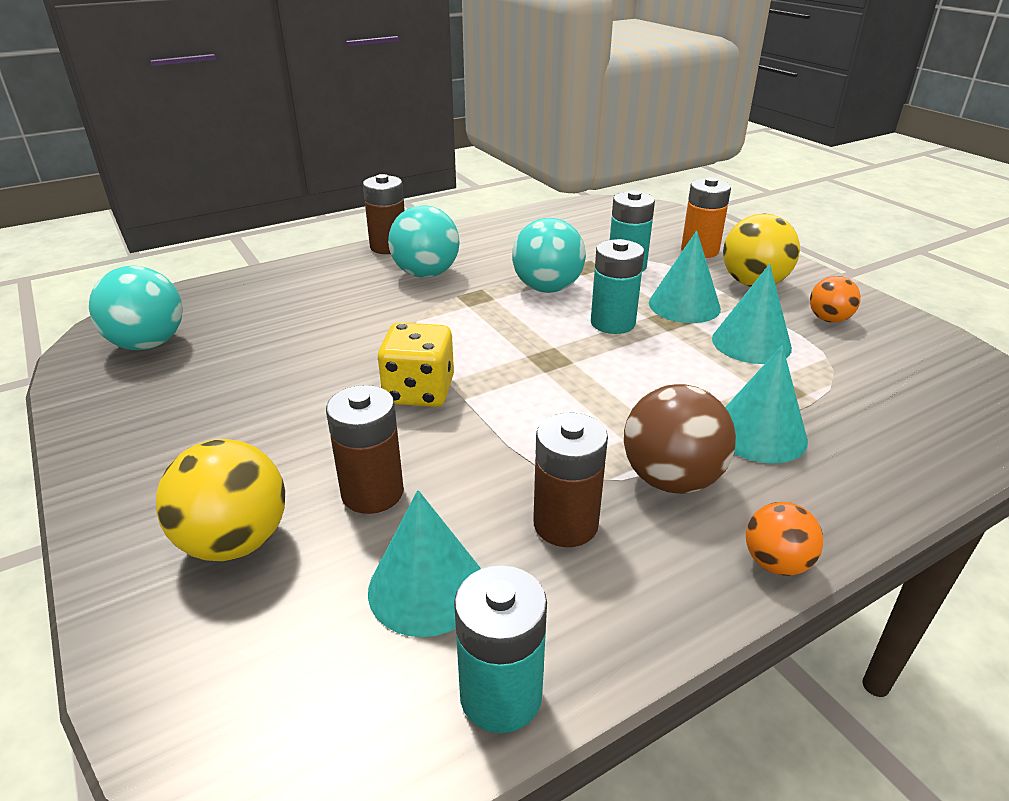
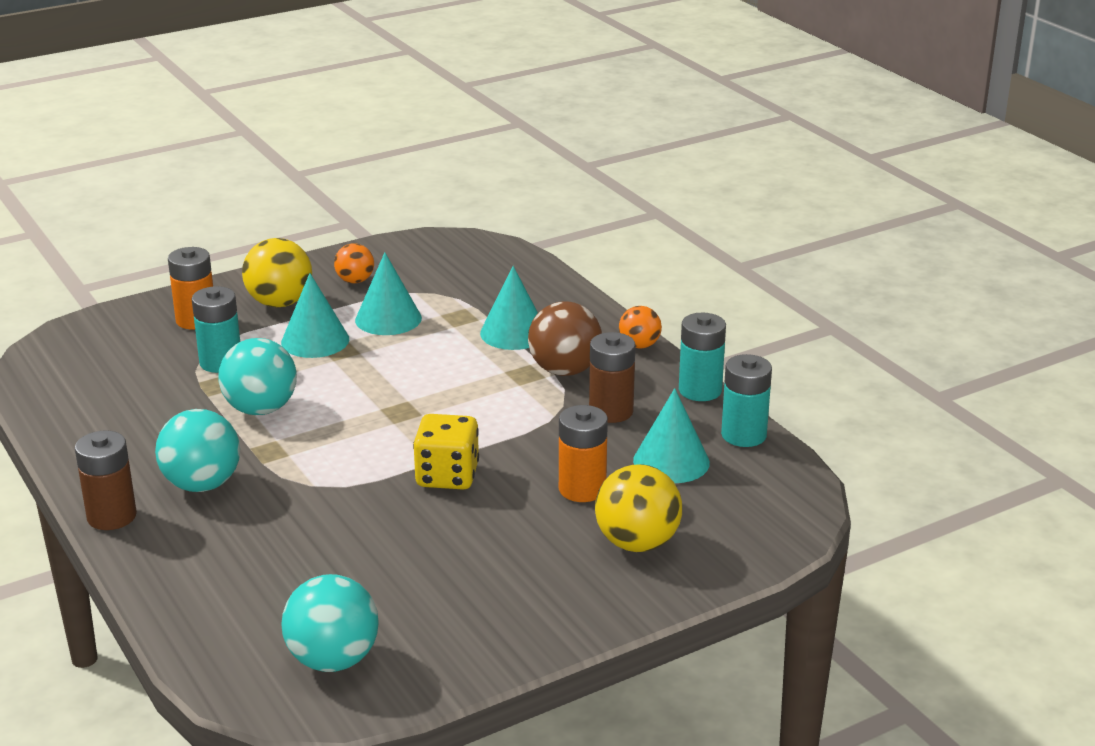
camera: 90 degrees left, 5 degrees down
(372, 493) = (582, 489): brown battery -> orange battery
(612, 323) = (341, 378): turquoise battery -> turquoise battery (700, 390)

